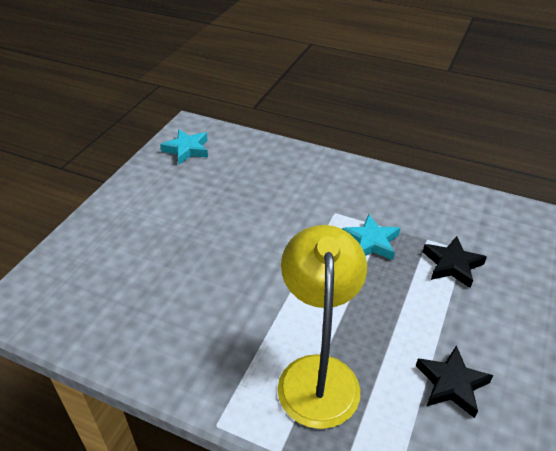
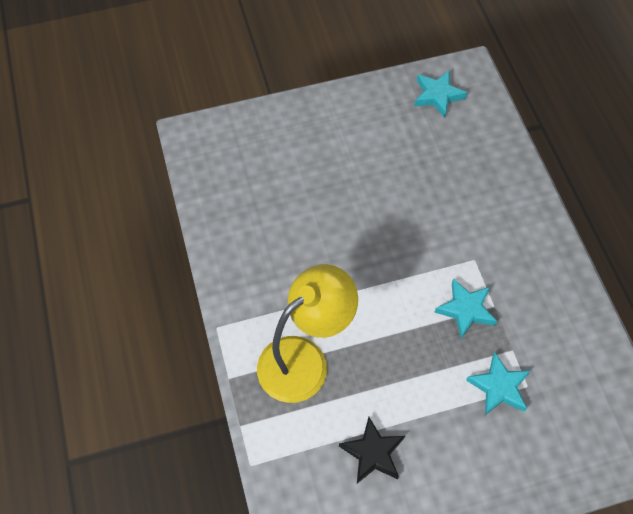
camera: 50 degrees right, 20 degrees up
(452, 265) = (499, 387): black star -> turquoise star

